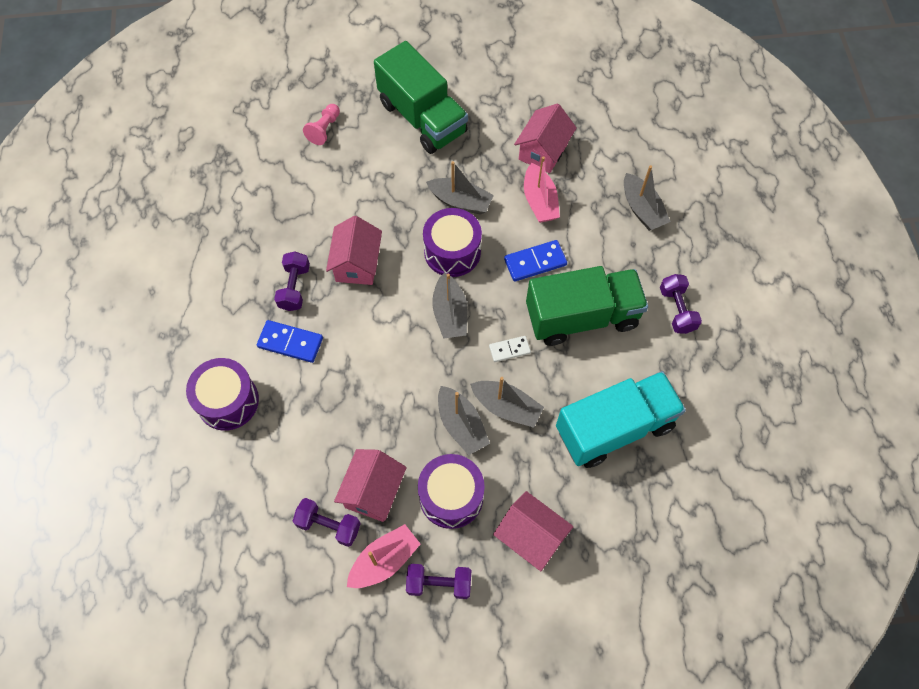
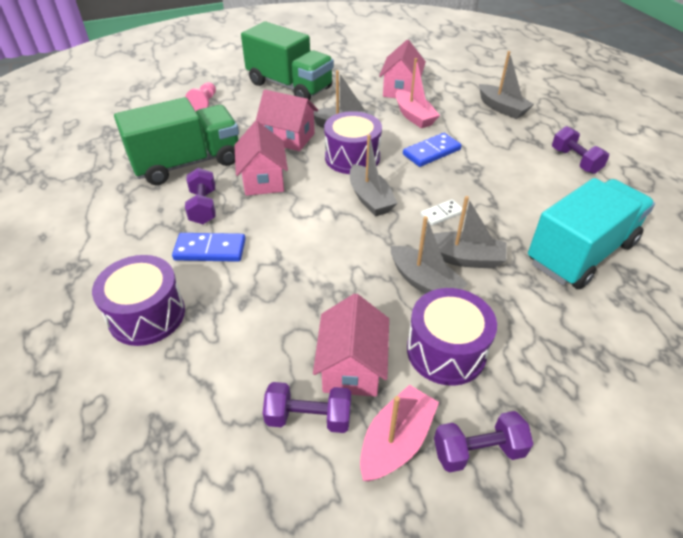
camera: 15 degrees left, 20 degrees down
(531, 537) = (558, 370): pink house -> pink house (289, 138)
(582, 317) = (495, 179): green truck -> green truck (187, 163)

